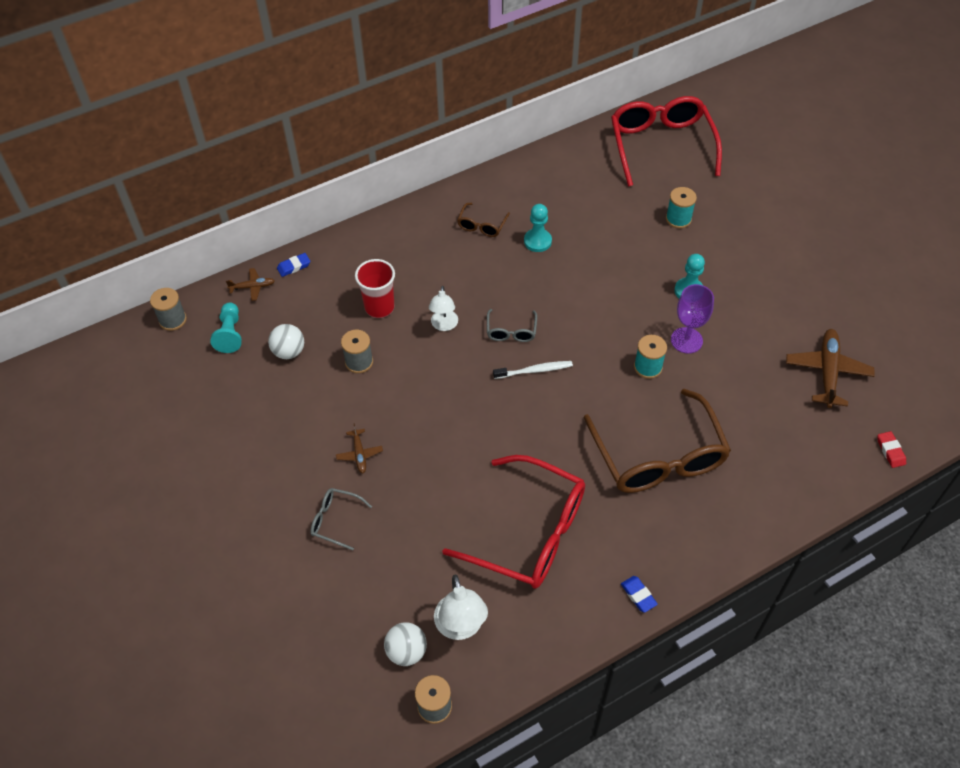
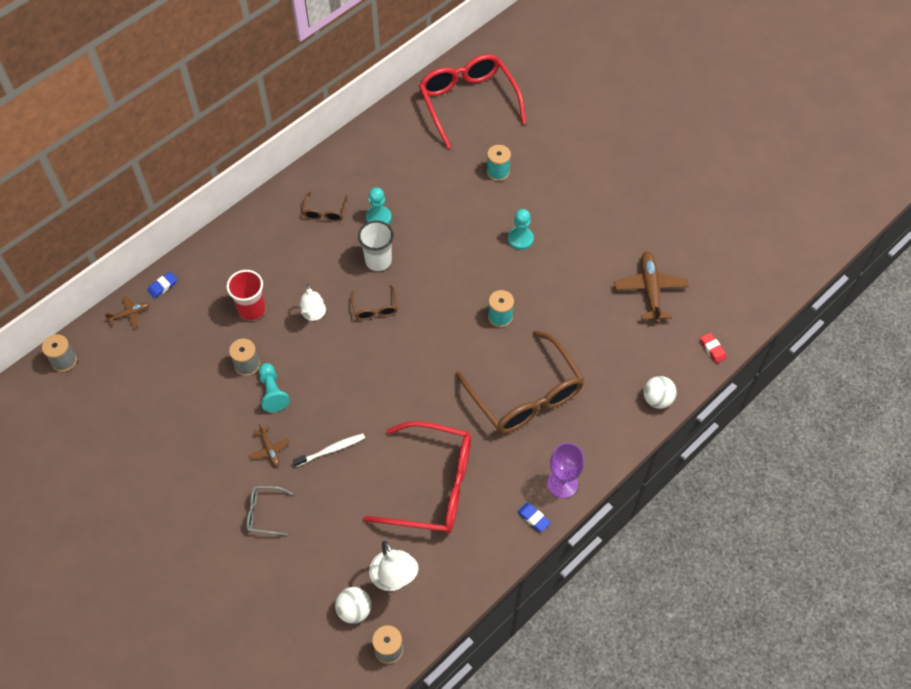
camera: 15 degrees left, 5 degrees up
(230, 334) = (122, 363): turquoise pawn -> turquoise pawn (272, 392)
(289, 352) = (181, 369): white ball -> white ball (657, 399)
(511, 331) = (375, 308): grey glasses -> brown glasses
(526, 284) = (378, 261): none -> white cup
(534, 370) = (403, 340): white toothbrush -> white toothbrush (331, 450)
(686, 340) = (528, 285): purple goblet -> purple goblet (562, 484)

